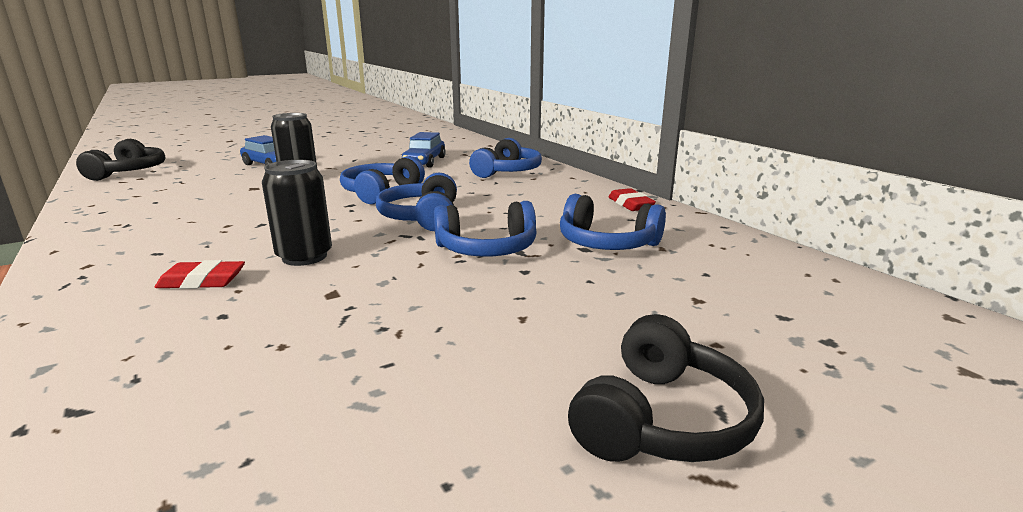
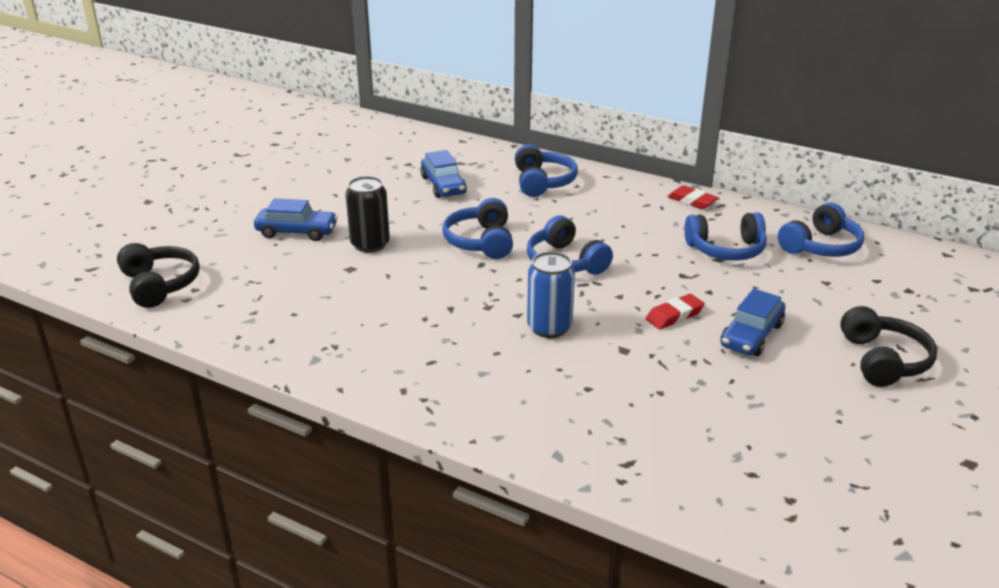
camera: 30 degrees left, 10 degrees up
(202, 281) = (521, 371): red eraser -> red eraser (674, 316)
(304, 257) = (549, 327): black can -> blue can
(487, 249) = (659, 280): blue headphones -> blue headphones (821, 246)
(502, 324) = (751, 335): none -> blue car

